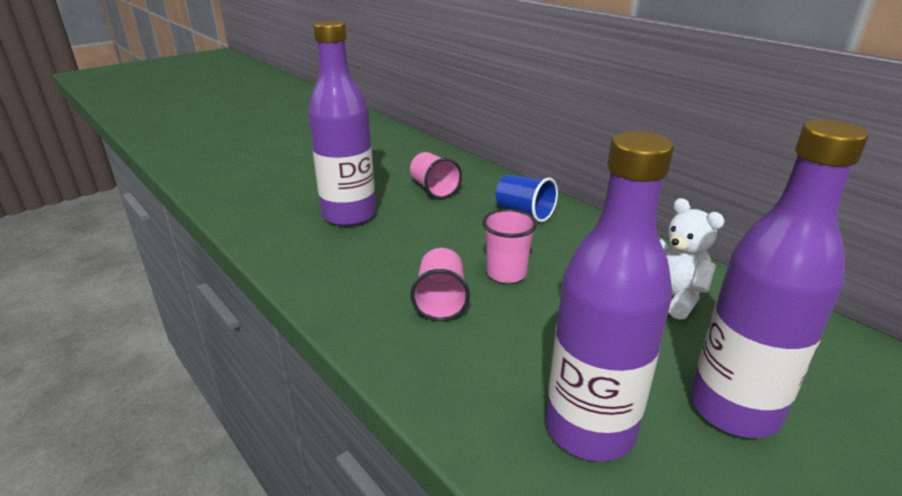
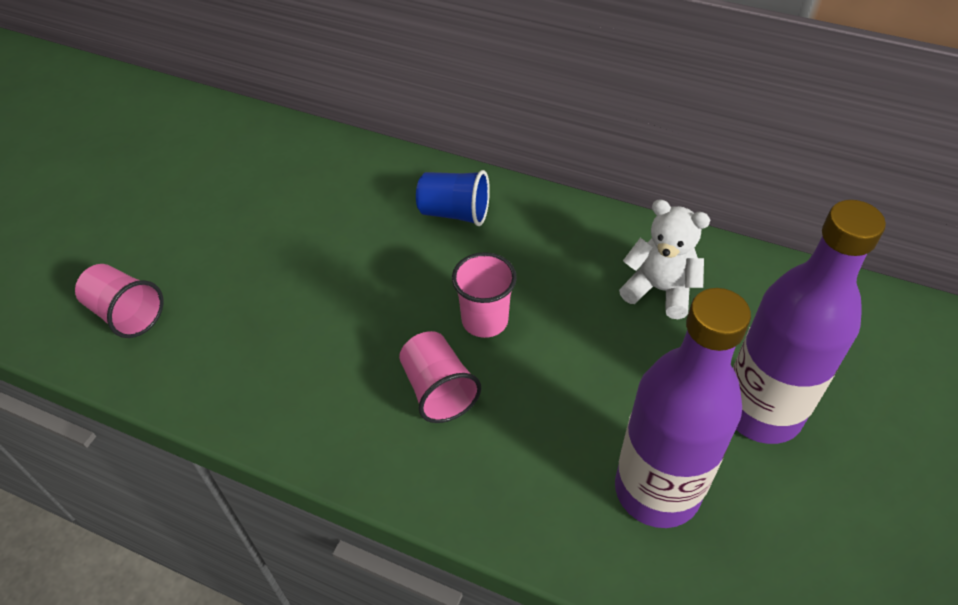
camera: 25 degrees left, 20 degrees up
(349, 215) = (246, 295): purple bottle -> none
(434, 189) = (324, 208): pink cup -> pink cup (126, 314)

